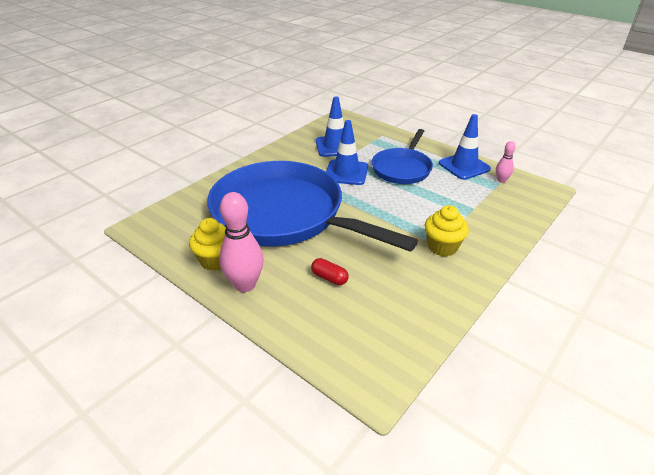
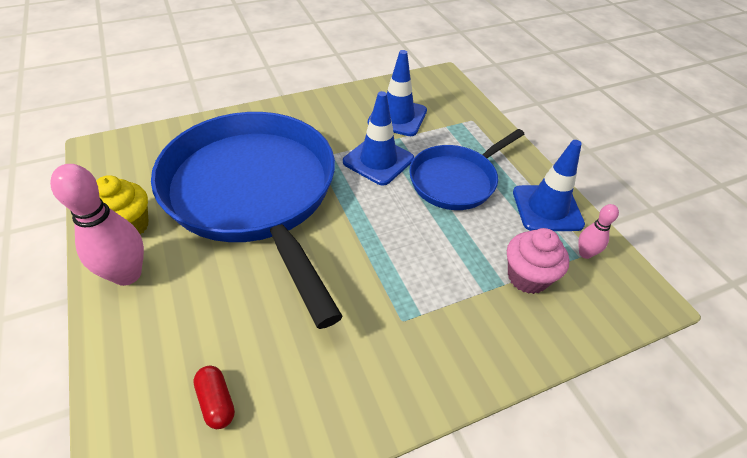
camera: 25 degrees right, 10 degrees up
(329, 278) = (223, 310): red capsule -> red capsule (216, 402)
(442, 247) = (405, 329): yellow cupcake -> none
(482, 201) = (527, 277): none -> pink cupcake

